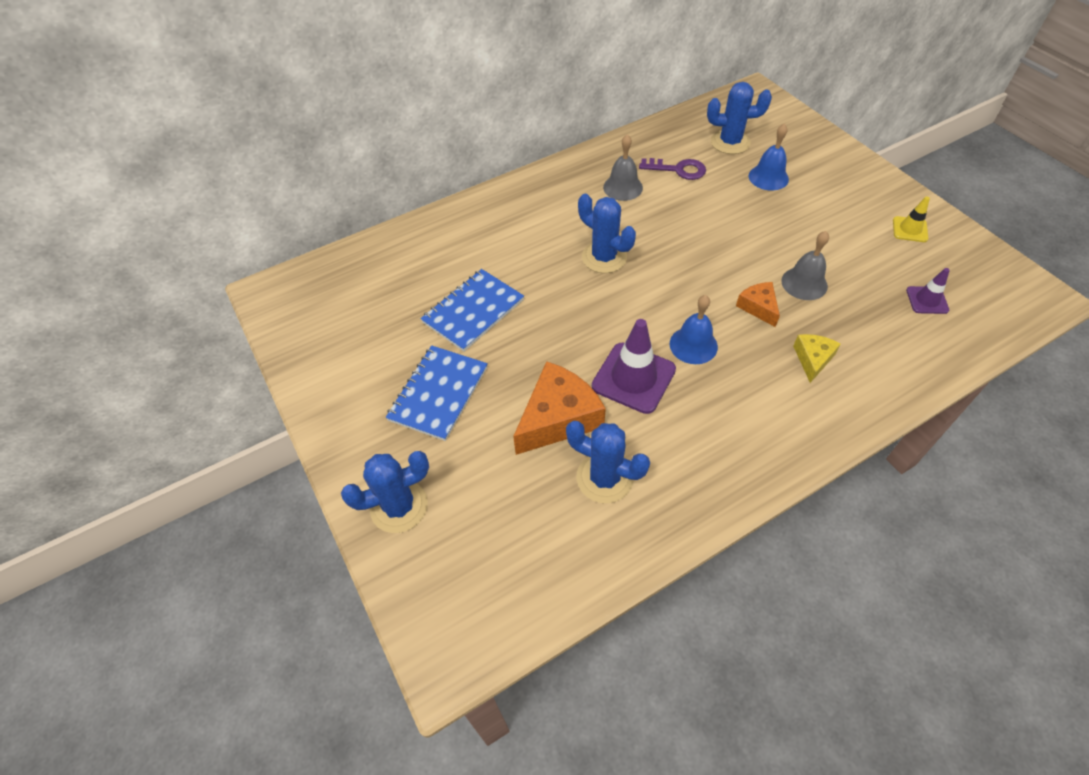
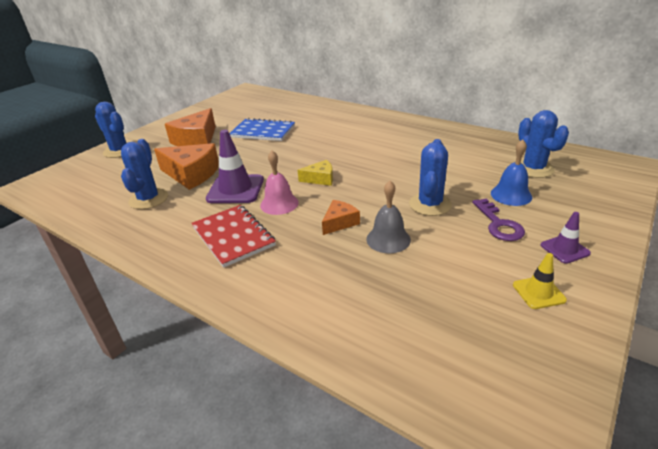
camera: 65 degrees right, 20 degrees down
(438, 393) = (197, 140): blue notebook -> orange cheese
(604, 257) = (341, 154): blue cactus -> blue cactus (430, 204)
(623, 187) = (420, 143): grey bell -> none
(678, 170) = (466, 157): purple key -> purple key (498, 224)
(693, 345) = (279, 204): blue bell -> pink bell
(744, 402) = (233, 236): none -> red notebook
(812, 359) = (297, 261): yellow cheese -> yellow cheese (320, 179)
(927, 300) = (432, 322): purple traffic cone -> purple traffic cone (564, 249)

